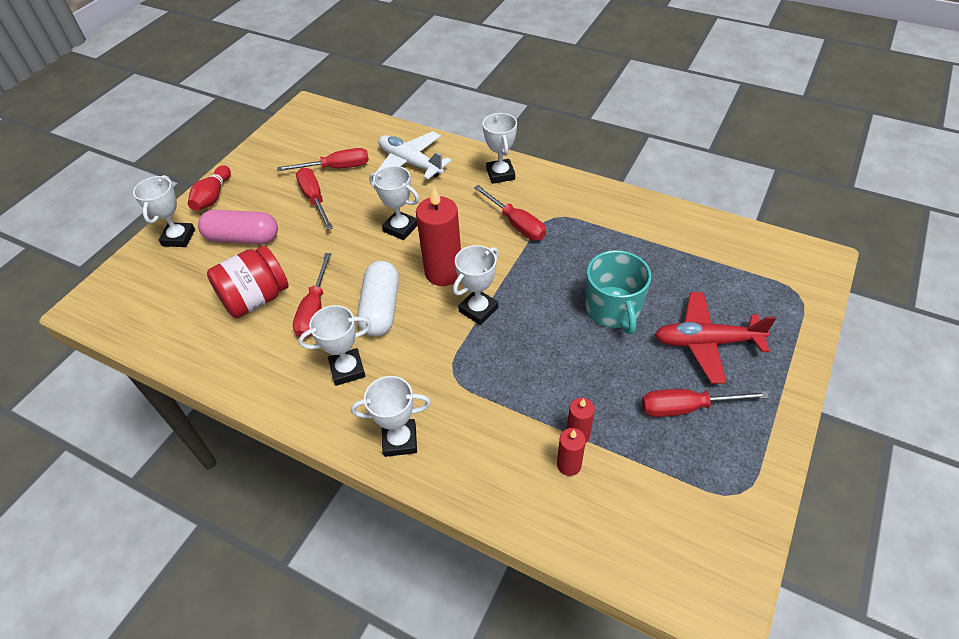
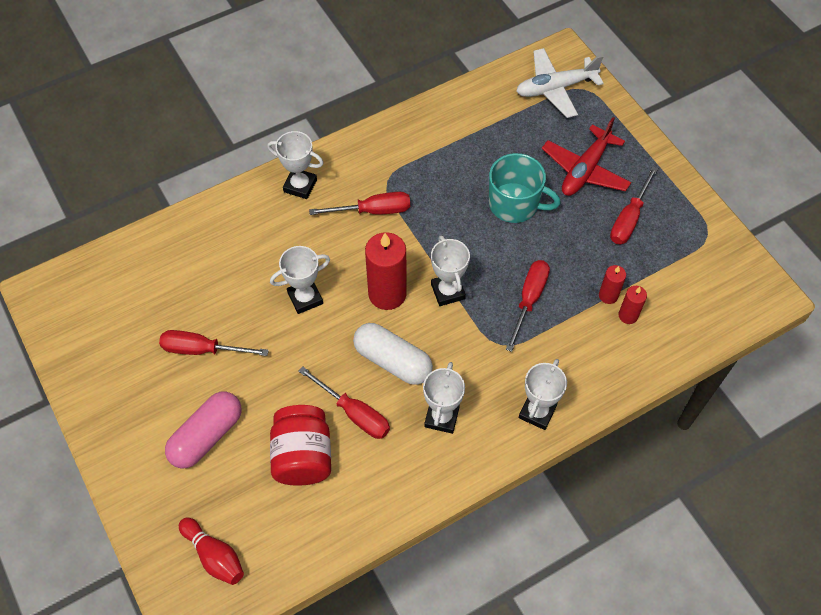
camera: 60 degrees left, 10 degrees up
(178, 238) = (155, 496): white trophy -> none
(213, 197) = (115, 441): red bowling pin -> red bowling pin (214, 555)
(336, 168) = (170, 310): red screwdriver -> red screwdriver (529, 300)
(410, 163) = (220, 245): white plane -> white plane (555, 88)

